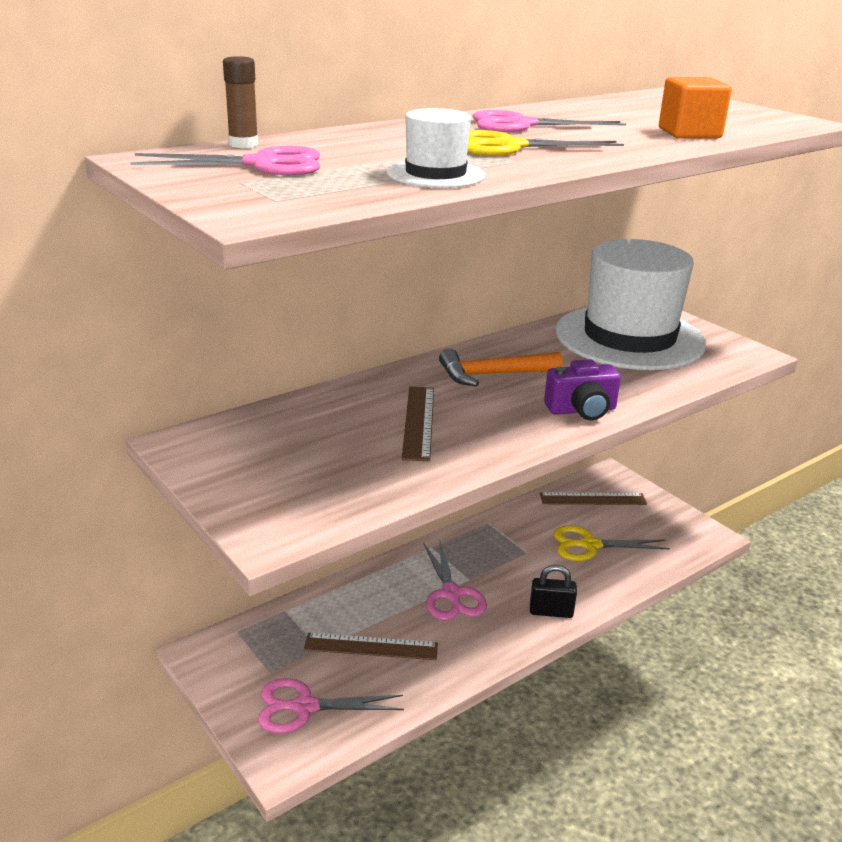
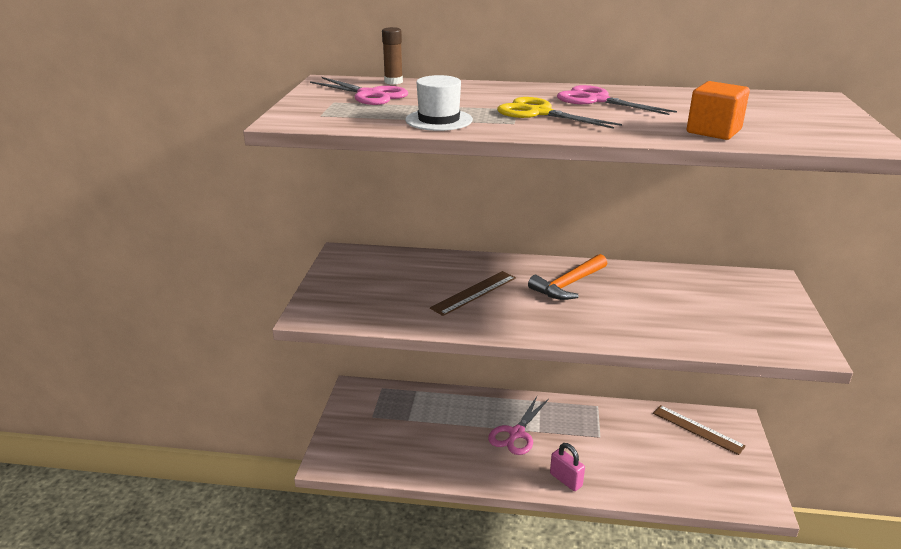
camera: 45 degrees right, 0 degrees up
(304, 707) = (366, 443): pink scissors -> none
(371, 647) = (435, 435): brown ruler -> none
(493, 374) = (568, 284): orange hammer -> orange hammer turned 75 degrees counterclockwise
(551, 612) = (566, 480): black padlock -> pink padlock
(582, 410) = (588, 329): purple camera -> none
(589, 545) = (651, 457): yellow scissors -> none
(629, 337) = (718, 299): white hat -> none

